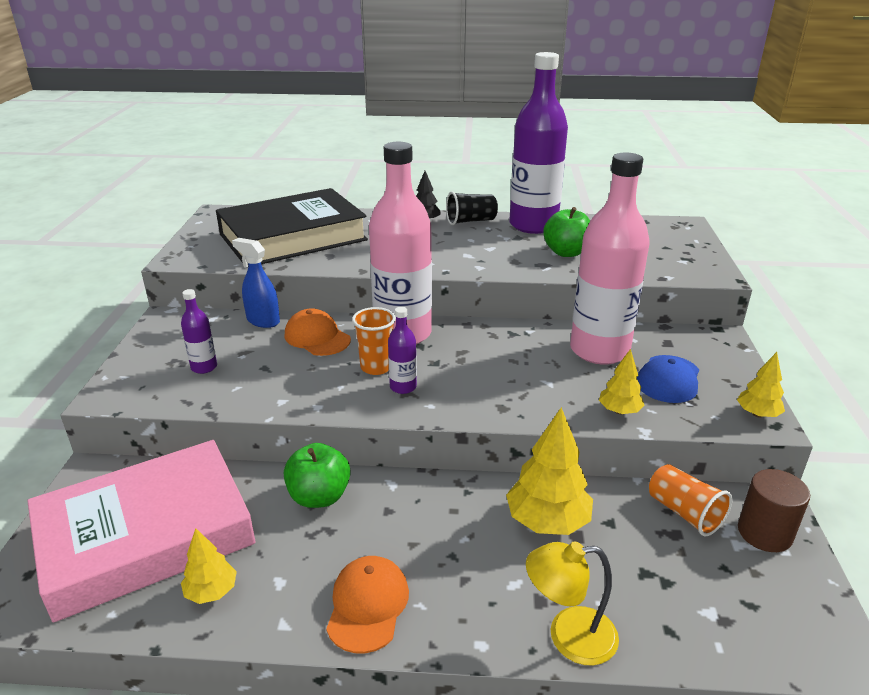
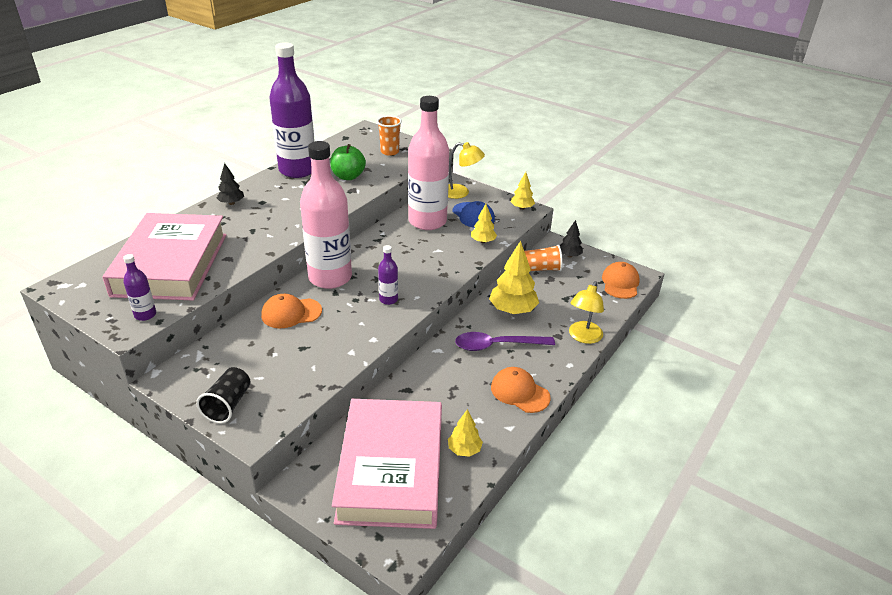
camera: 60 degrees left, 5 degrees up
(204, 367) = (269, 376): purple bottle -> purple bottle (145, 315)
(263, 321) = (236, 330): blue spray bottle -> none
(293, 237) = (171, 264): black book -> pink book
(319, 496) = (423, 382): green apple -> none
(376, 367) = (356, 301): orange cup -> orange cup (389, 152)
(451, 537) = (496, 345): none -> purple spoon
(470, 221) = (258, 187): black cup -> black cup (228, 405)
(705, 349) = (461, 193): none -> yellow lamp
(764, 533) = (569, 255): brown cylinder -> black tree
(781, 635) = (620, 283): none -> orange cap

